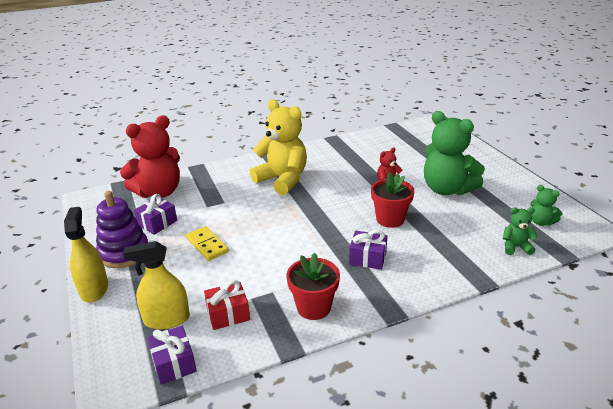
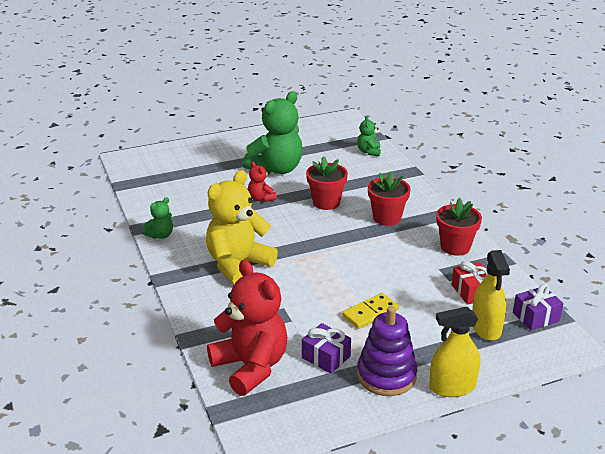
camera: 90 degrees left, 0 degrees up
(367, 258) = (387, 218): purple gift -> red flower pot
(541, 222) = (334, 136): green teddy bear -> green teddy bear (160, 235)

